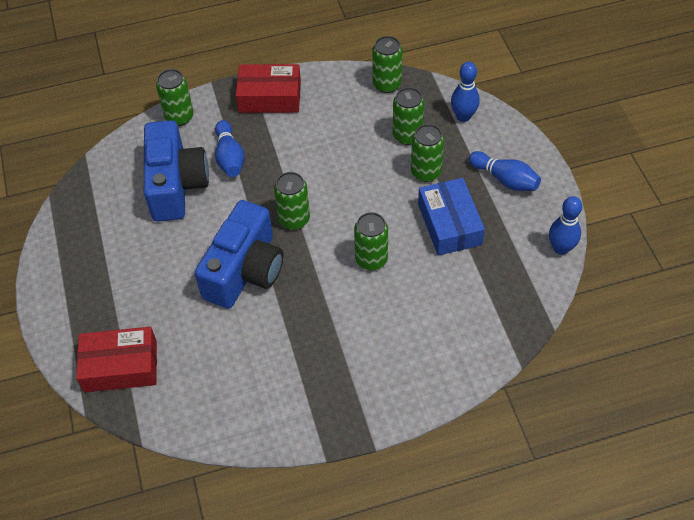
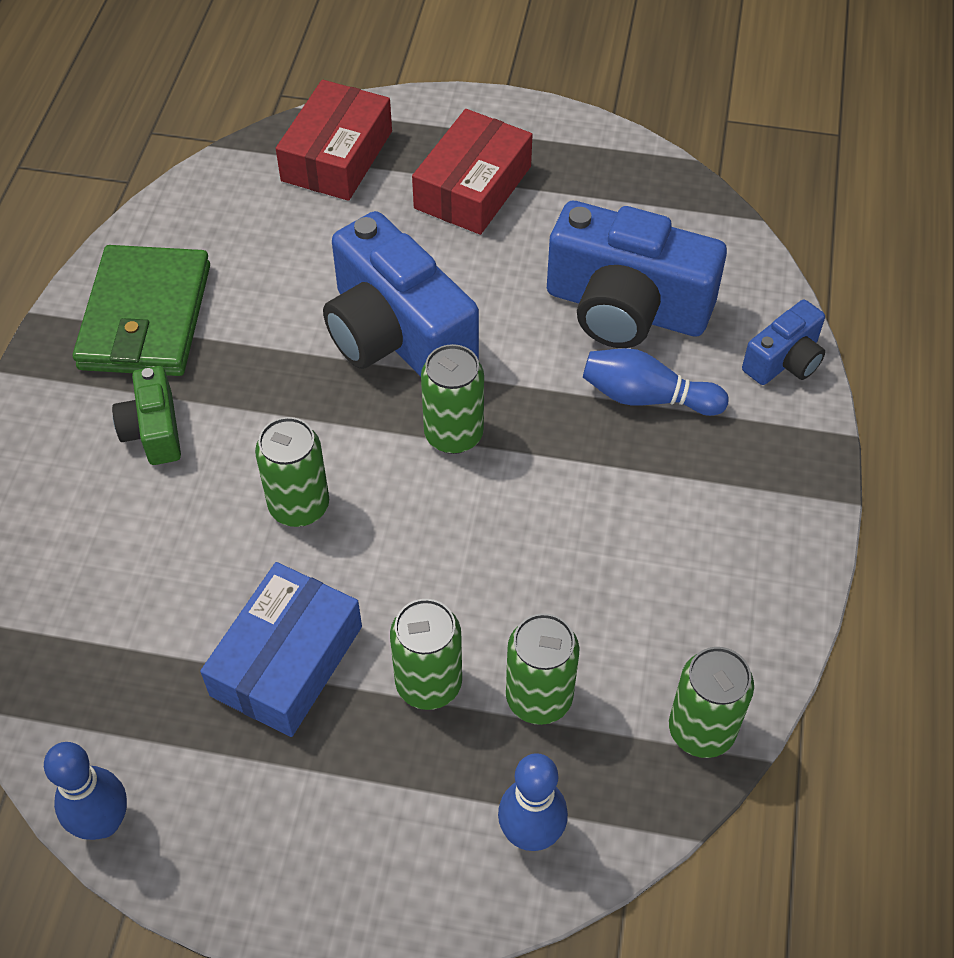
camera: 115 degrees right, 0 degrees up
(179, 117) = (784, 361): green can -> blue camera
(270, 97) = (767, 510): red box -> red box (472, 187)
(296, 394) = (146, 317): none -> green wallet
(367, 345) = (153, 430): none -> green camera
(449, 224) = (287, 661): blue box -> blue box turned 75 degrees counterclockwise
(505, 179) = (322, 818): blue bowling pin -> none

